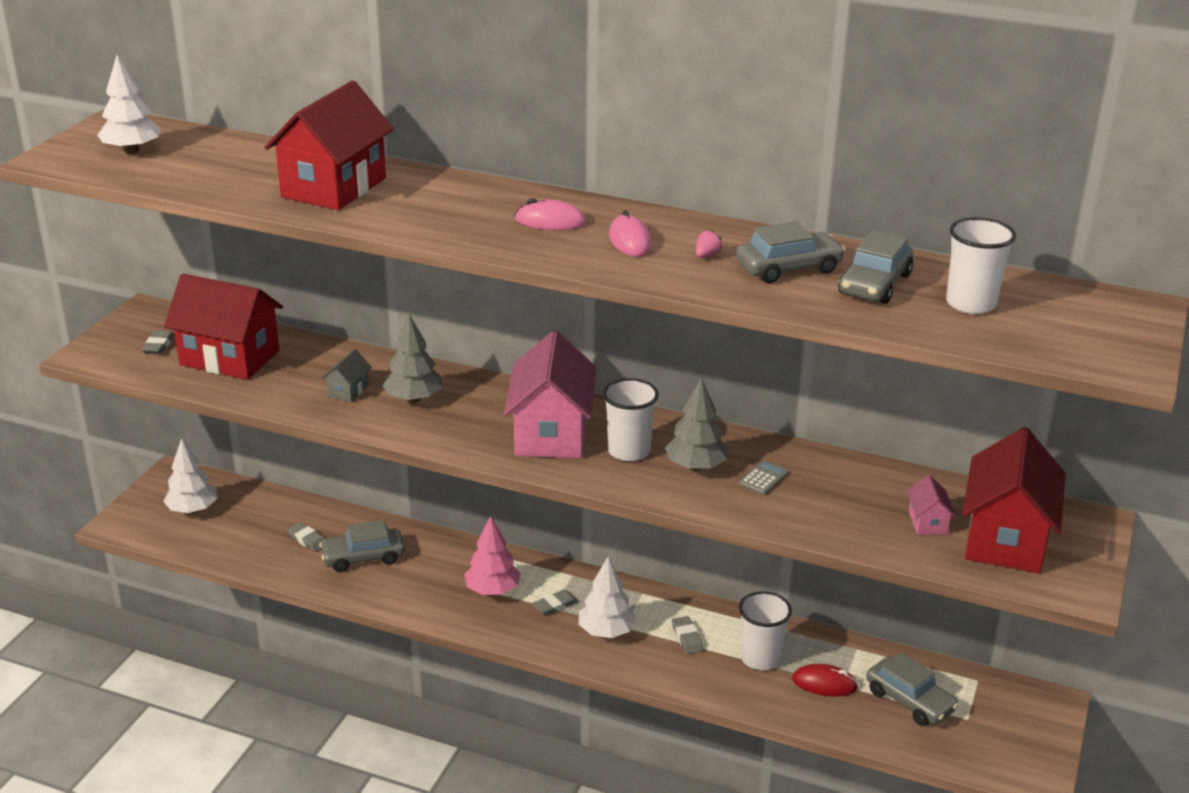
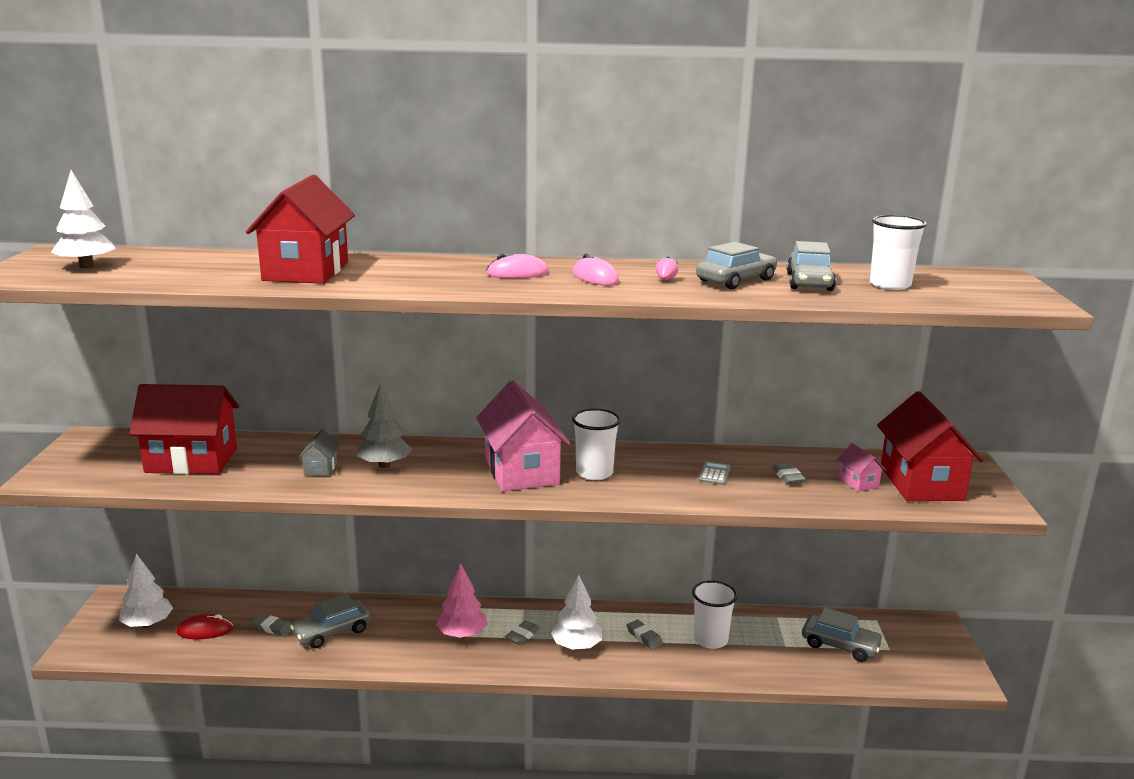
camera: 20 degrees left, 10 degrees down
(158, 346) = (114, 461): grey eraser -> grey eraser (787, 477)
(696, 466) = (656, 475): grey tree -> none
(824, 684) = (770, 647): red mouse -> red mouse (205, 630)

